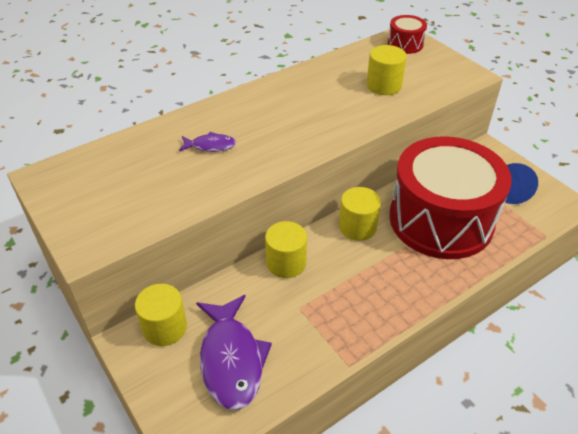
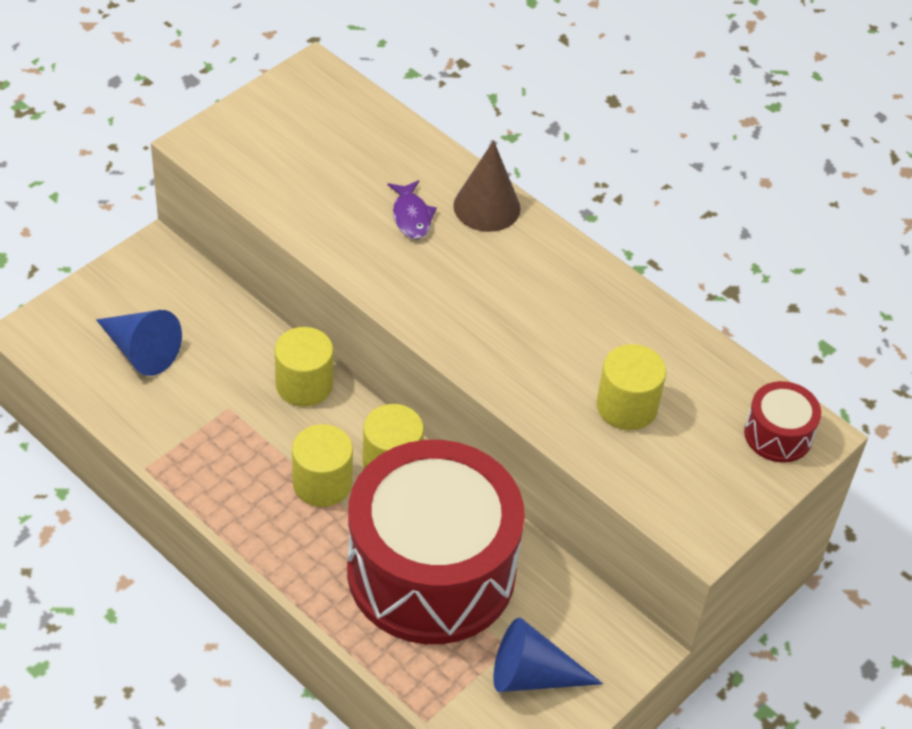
camera: 75 degrees right, 5 degrees up
(165, 327) = (179, 280): yellow cylinder -> yellow cylinder (322, 483)
(213, 114) = (487, 207): none -> brown cone
(231, 360) = (141, 351): purple fish -> blue cone

